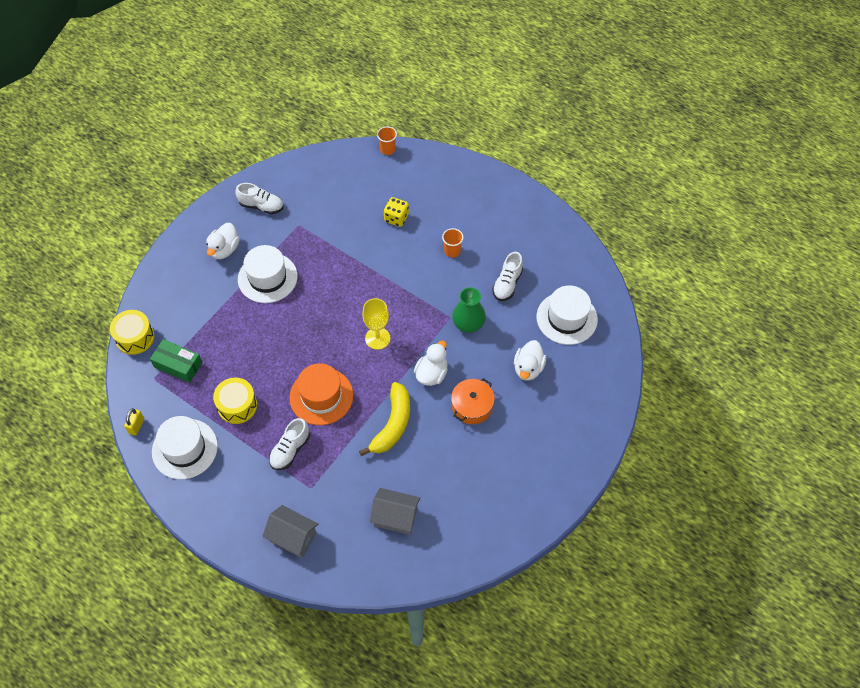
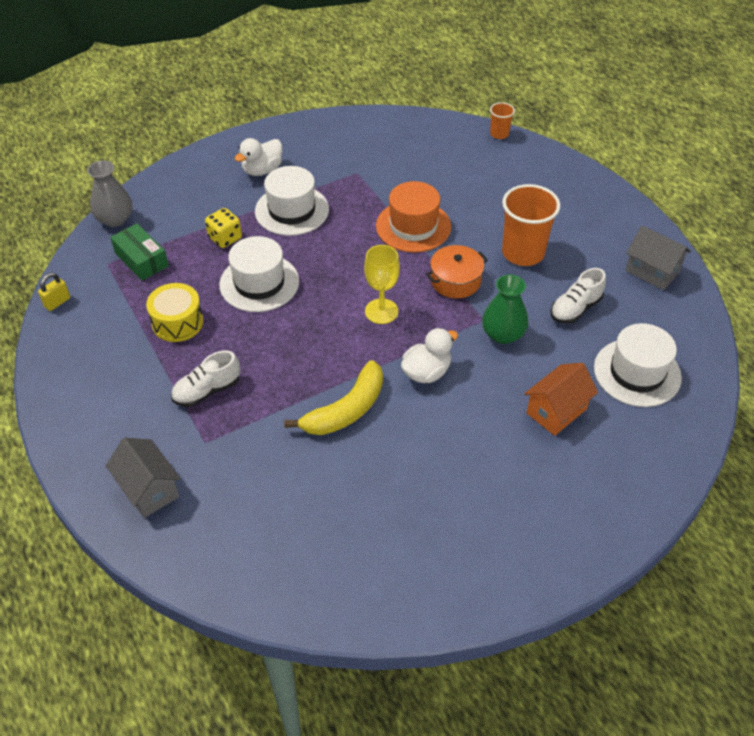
camera: 25 degrees right, 10 degrees down
(135, 337) = (115, 219): yellow drum -> grey vase
(184, 449) = (91, 344): white hat -> white hat (259, 283)
(261, 206) = (327, 144): white shoe -> none
(321, 396) = (279, 348): orange hat -> orange hat (413, 226)
(395, 517) = (288, 518): grey house -> grey house (652, 271)
(396, 218) = (473, 200): yellow dice -> yellow dice (225, 238)
(452, 251) = (523, 253): orange cup -> orange cup, size x2.00
(472, 406) = (458, 427): orange pot -> orange pot (455, 281)
(528, 368) = (556, 411): white duck -> orange house

